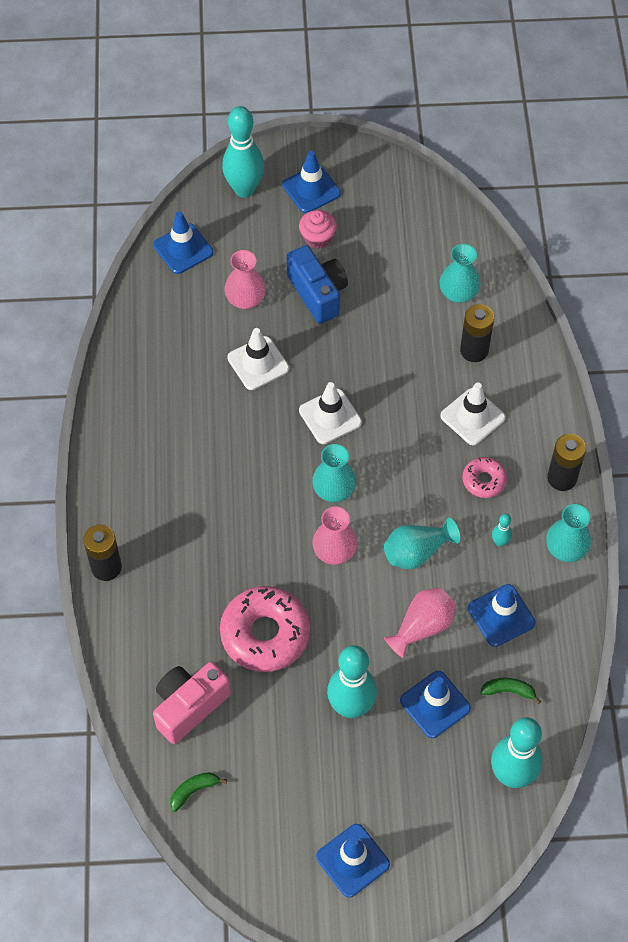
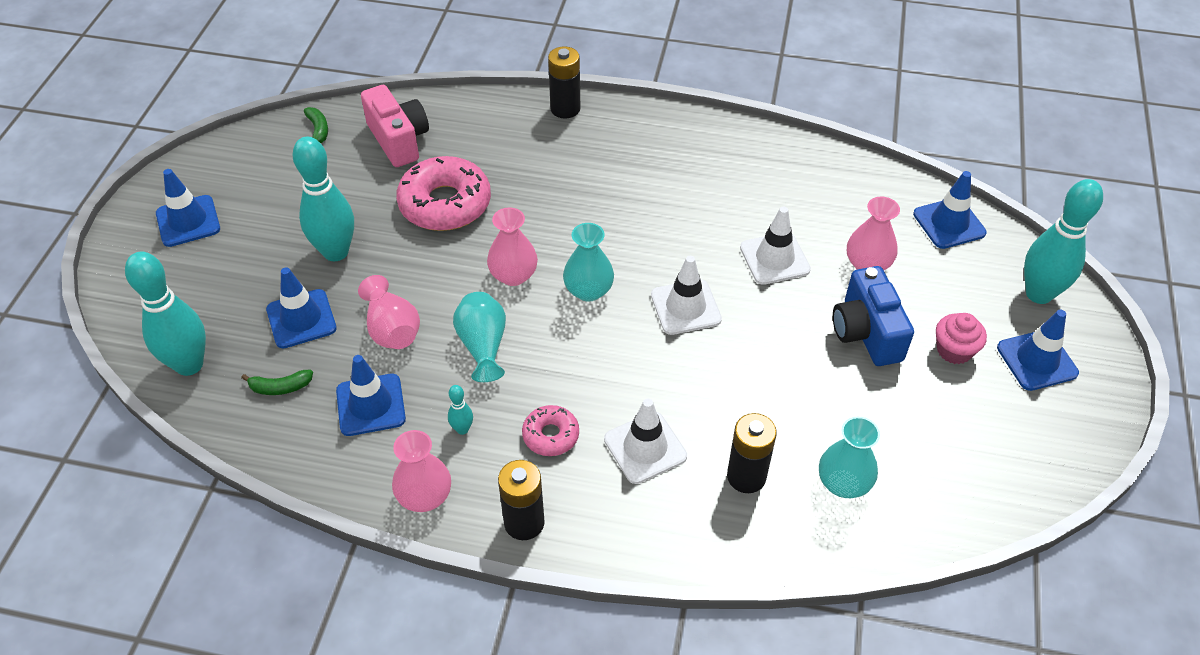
camera: 105 degrees right, 10 degrees down
(318, 293) = (866, 333): blue camera -> blue camera turned 90 degrees clockwise
(508, 691) = (280, 387): green banana -> green banana turned 60 degrees clockwise
(565, 549) = (425, 496): turquoise vase -> pink vase

